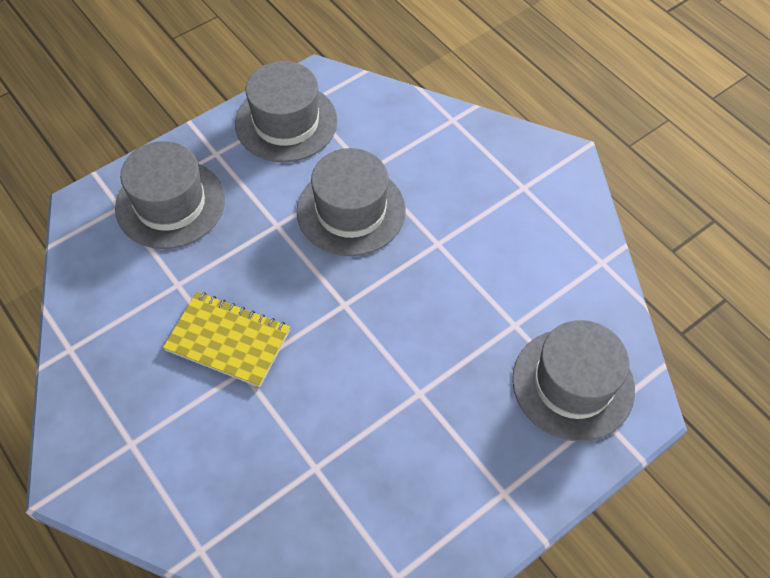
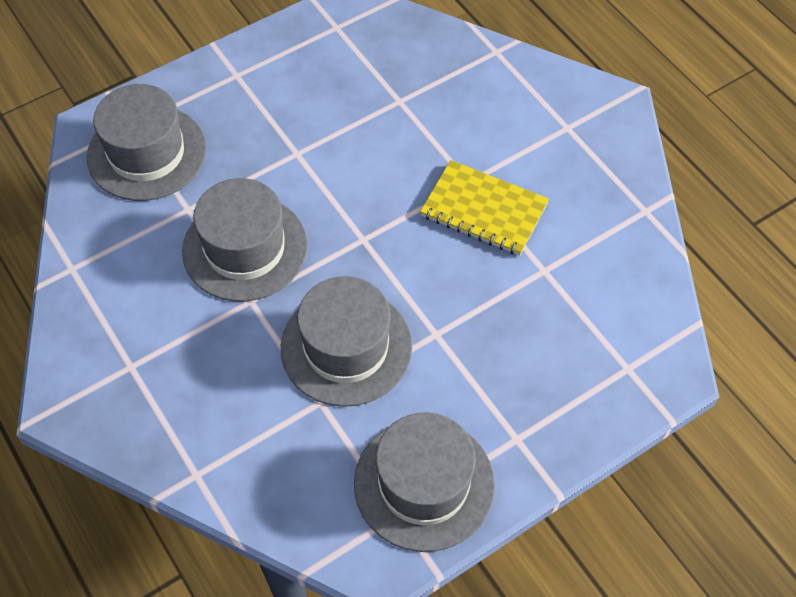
camera: 175 degrees left, 0 degrees up
(170, 204) = (565, 368): grey hat -> grey hat (245, 248)

